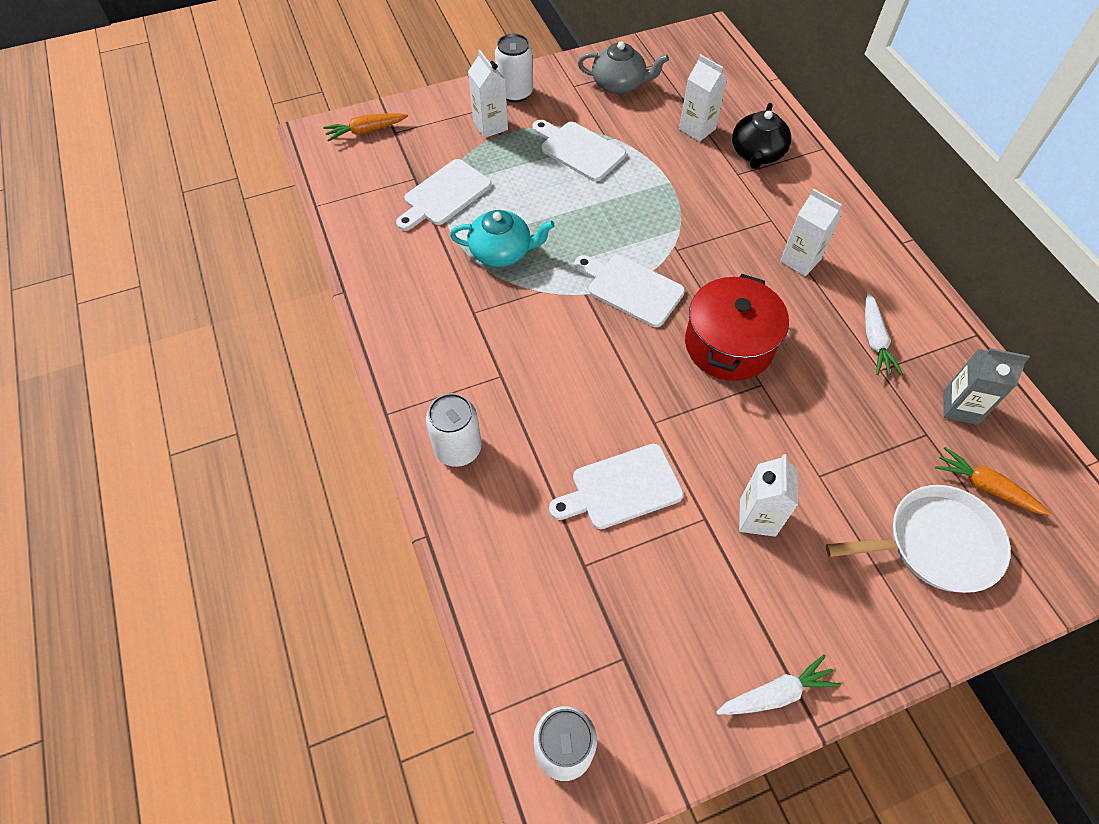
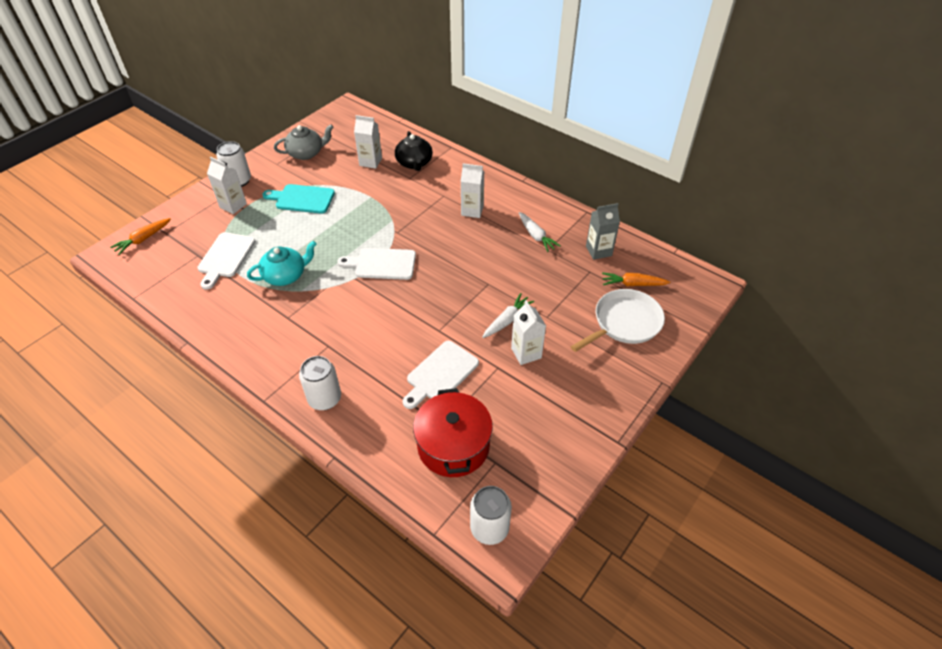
camera: 30 degrees left, 10 degrees down
(579, 149) = (302, 199): white cutting board -> turquoise cutting board
(729, 344) = (458, 271): red pot -> red pot (453, 446)
(776, 693) = (587, 436): white carrot -> white carrot (507, 320)

